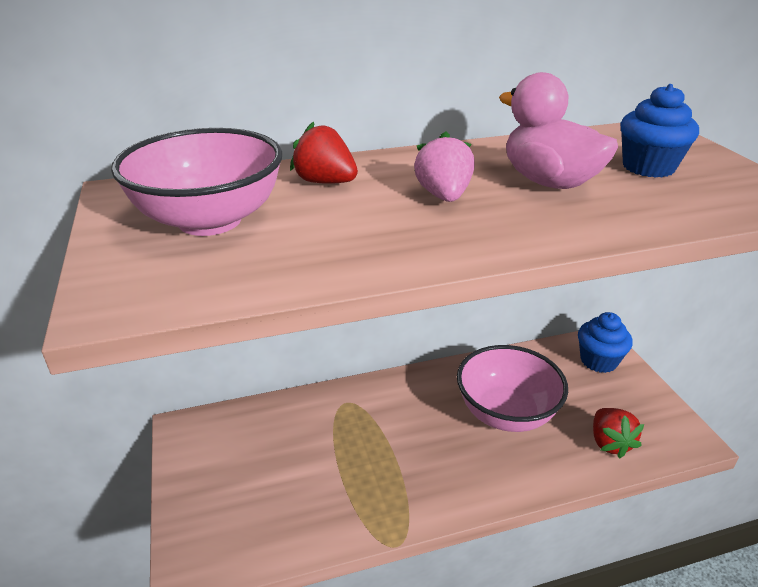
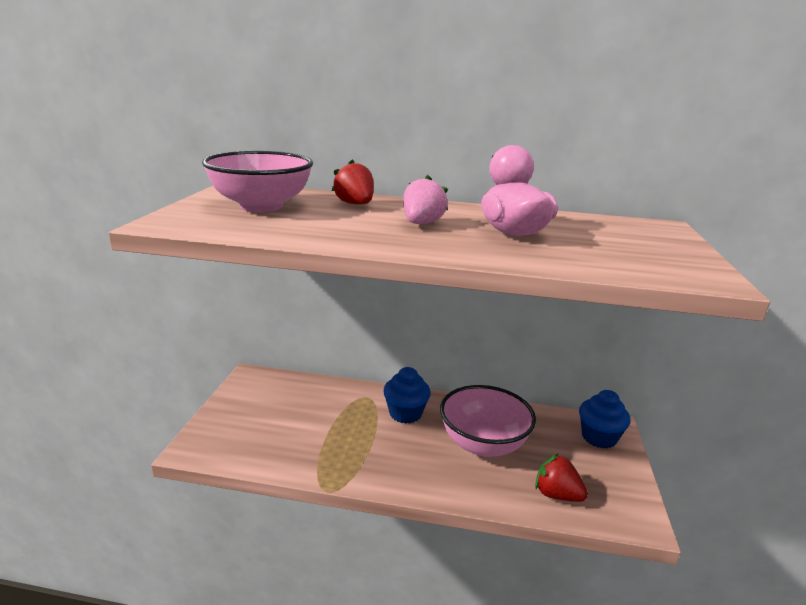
camera: 25 degrees right, 10 degrees down
(609, 443) = (557, 495): red strawberry -> red strawberry turned 105 degrees clockwise
(648, 167) = (611, 241): blue cupcake -> blue cupcake (405, 413)

